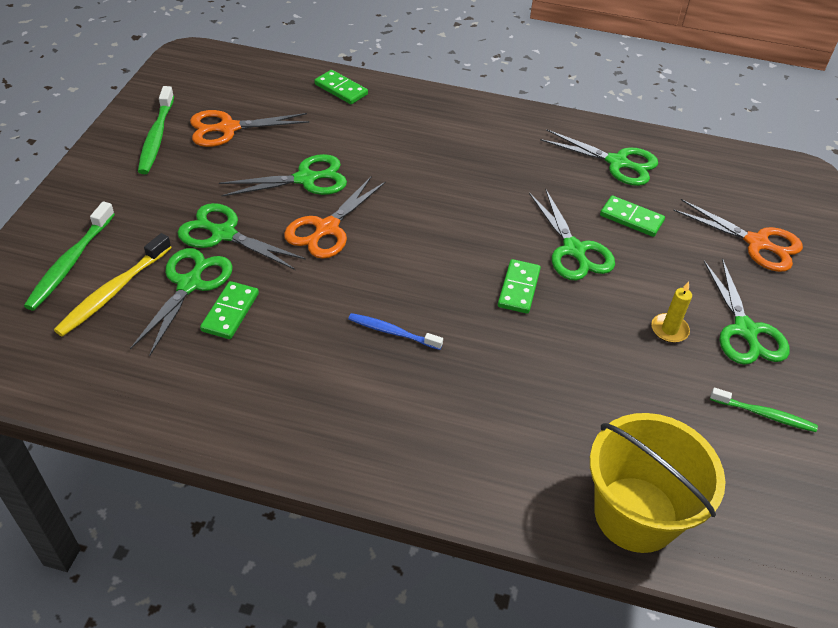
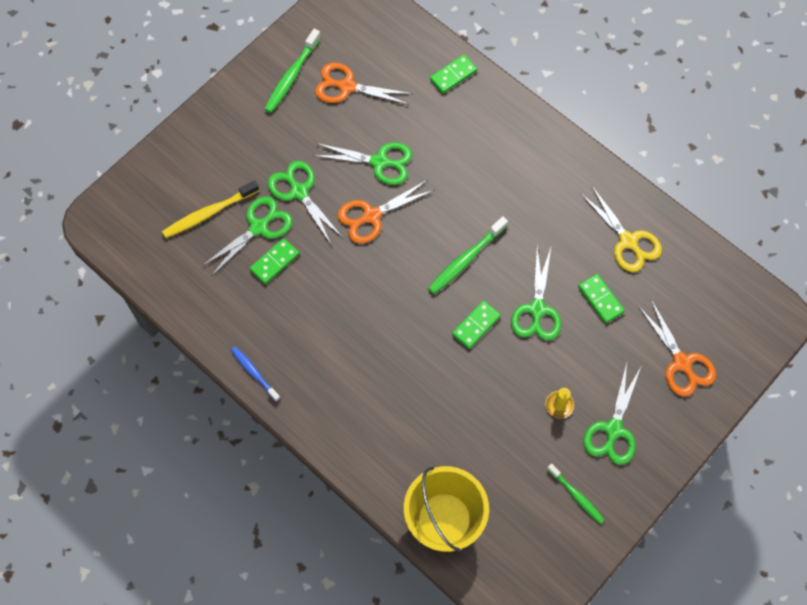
camera: 30 degrees right, 20 degrees up
(70, 263) = (191, 176): green toothbrush -> green toothbrush (466, 259)
(341, 89) = (453, 75): green domino -> green domino turned 75 degrees clockwise
(392, 332) = (370, 324): blue toothbrush -> blue toothbrush (254, 373)
(617, 163) = (628, 241): green scissors -> yellow scissors

